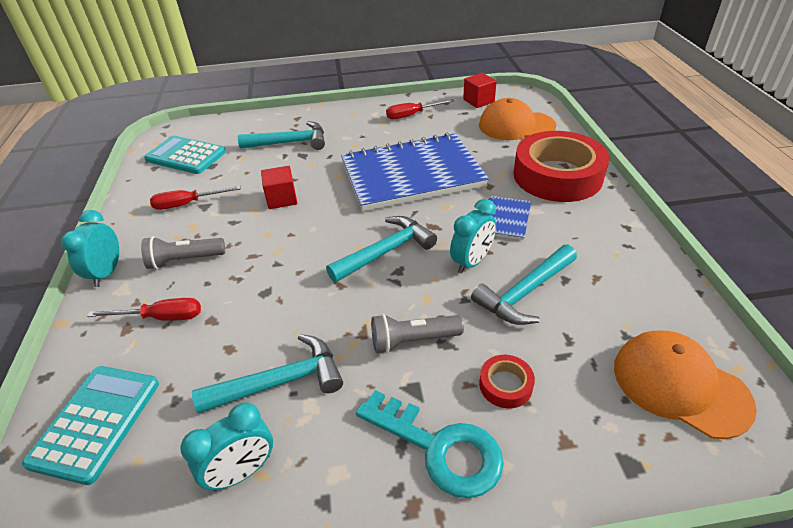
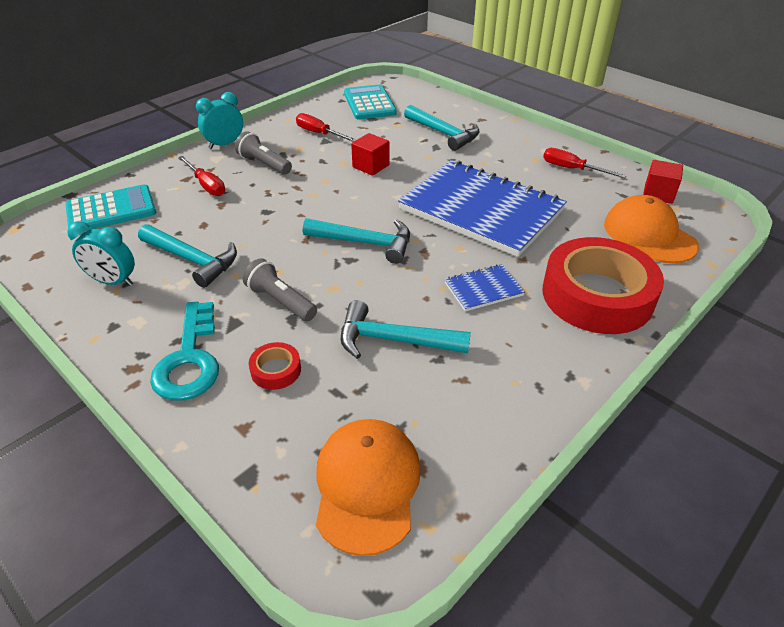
camera: 50 degrees right, 0 degrees up
(471, 262) = (401, 293): turquoise clock -> none

